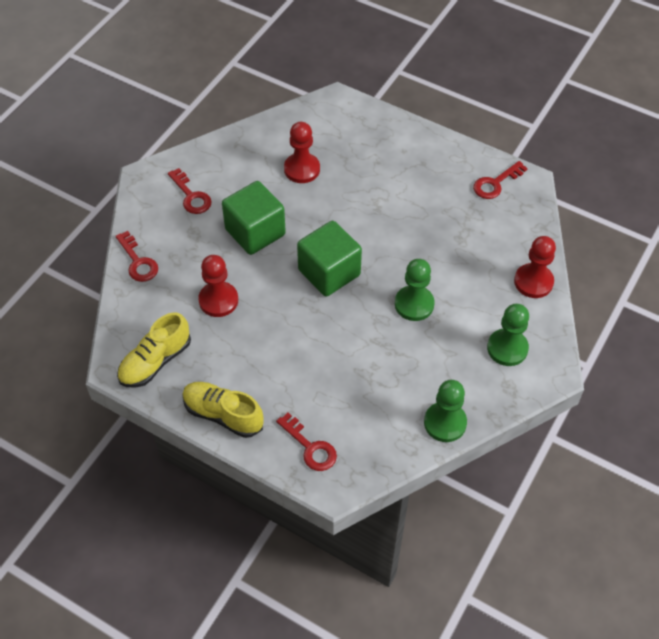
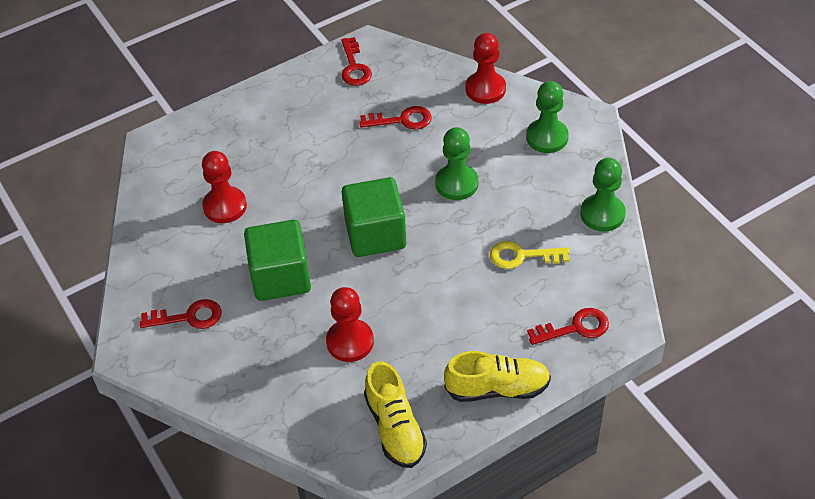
camera: 60 degrees left, 5 degrees down
(138, 262) = (247, 399): red key -> red key (402, 120)
(223, 414) = (497, 388): yellow shoe -> yellow shoe turned 150 degrees counterclockwise
(364, 380) = (522, 256): none -> yellow key

